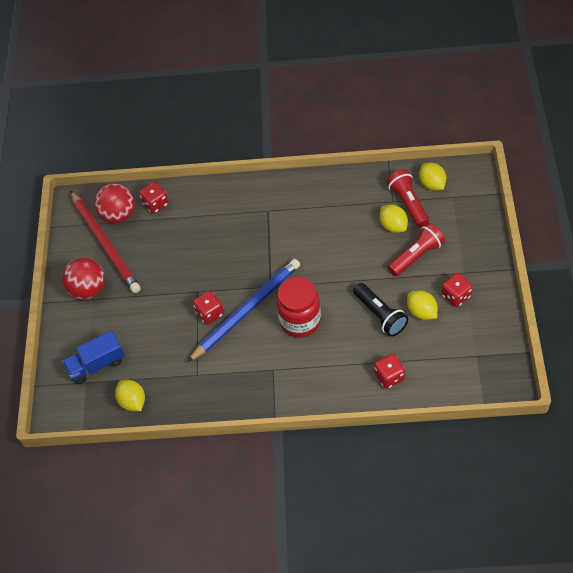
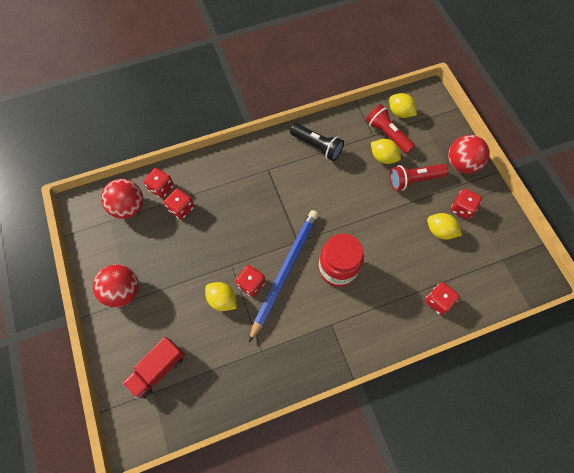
camera: 25 degrees left, 10 degrees up
(97, 364) = (158, 369): blue truck -> red truck
(105, 244) = (125, 239): red pencil -> none
(132, 401) = (208, 399): yellow lemon -> yellow lemon (222, 299)
(168, 228) = (181, 208): none -> red dice
(380, 315) = (405, 243): black flashlight -> black flashlight (317, 146)
(416, 256) = (414, 180): red flashlight -> red flashlight turned 135 degrees counterclockwise
(476, 252) = (461, 164): none -> red ball

